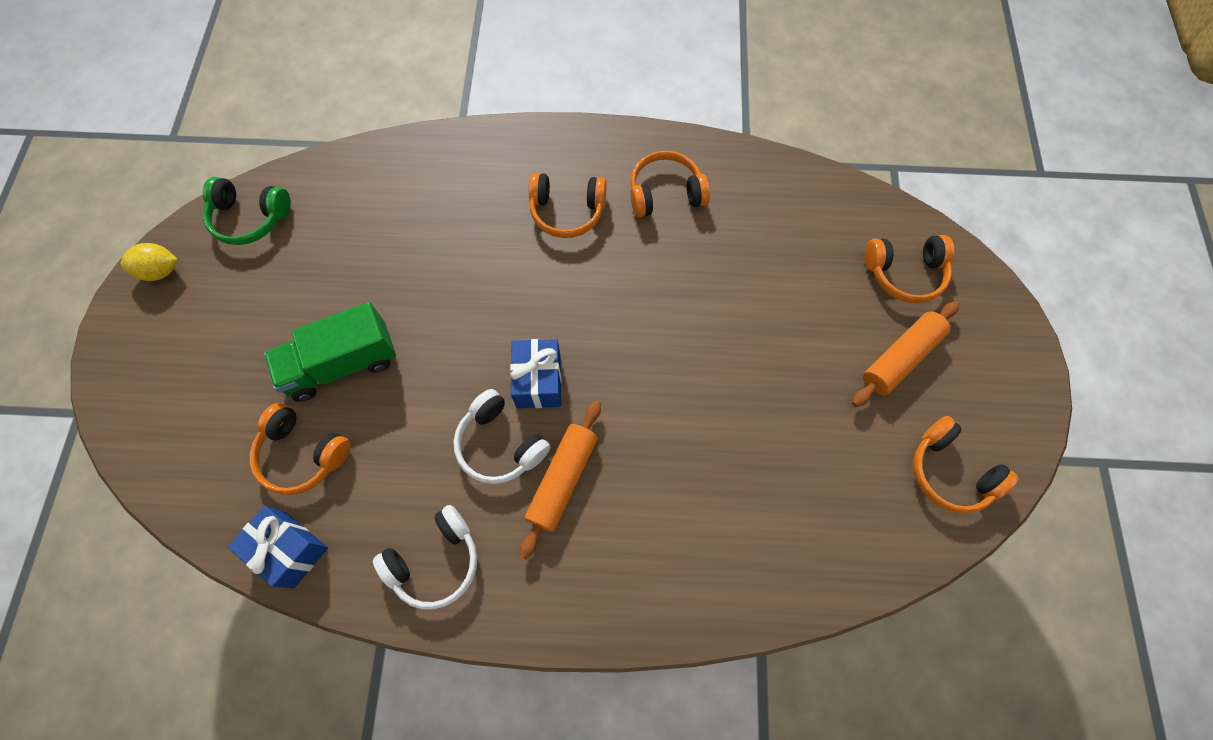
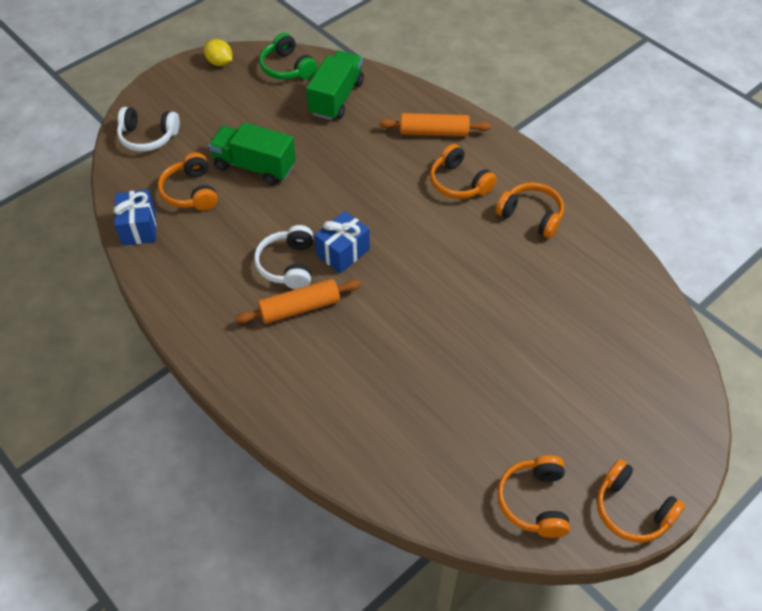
camera: 45 degrees right, 15 degrees down
(345, 213) = (336, 98): none -> green truck
(435, 561) = (195, 290): white headphones -> white headphones (148, 137)
(900, 358) = (579, 416): orange rolling pin -> orange rolling pin (434, 132)
(904, 273) = (642, 375): orange headphones -> orange headphones (632, 510)

